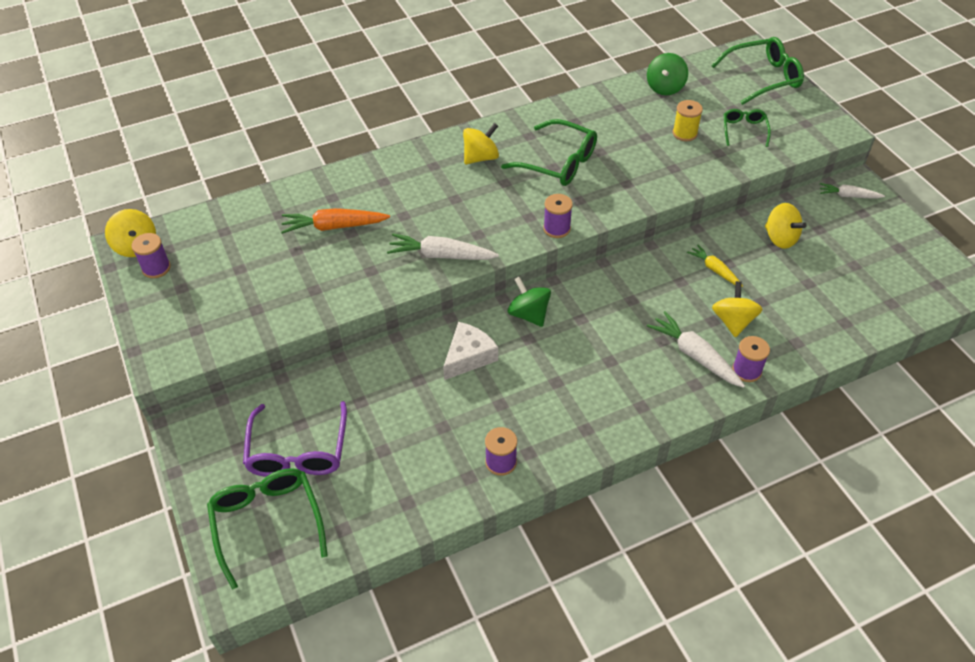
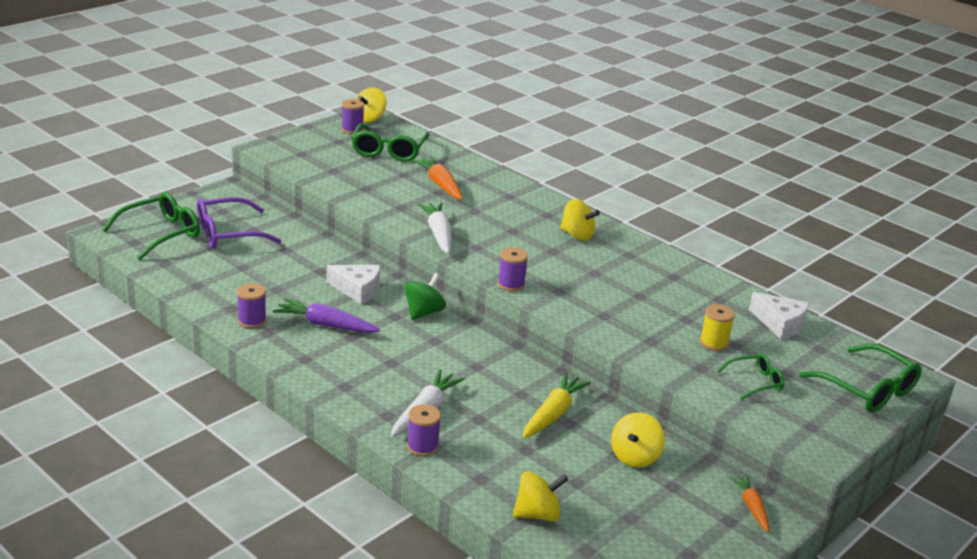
camera: 65 degrees right, 20 degrees down
(528, 398) = (326, 325): none -> purple carrot
(558, 162) = (603, 274): green glasses -> green glasses (389, 150)
(665, 88) = (780, 324): green spinning top -> white cheese
(714, 270) = (553, 414): yellow carrot -> yellow carrot, size x1.59
(733, 321) = (486, 432): yellow spinning top -> yellow spinning top (537, 514)
(848, 196) = (751, 507): white carrot -> orange carrot

